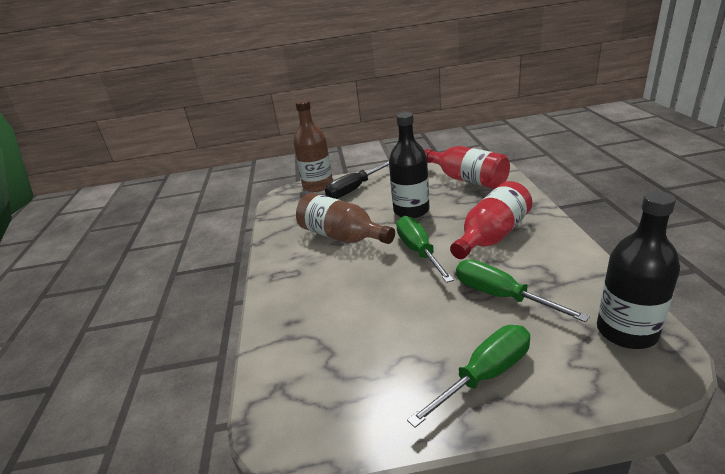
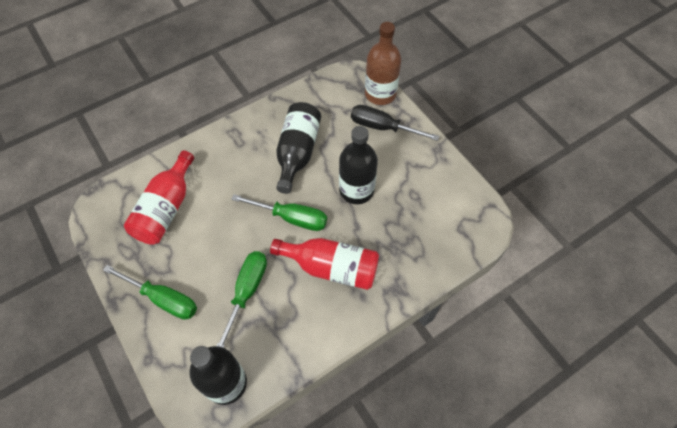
camera: 60 degrees right, 30 degrees up
(342, 236) = (297, 152): brown bottle -> black bottle
(419, 251) = (291, 218): green screwdriver -> green screwdriver turned 60 degrees clockwise
(467, 180) = (436, 221): red bottle -> red bottle (166, 209)

